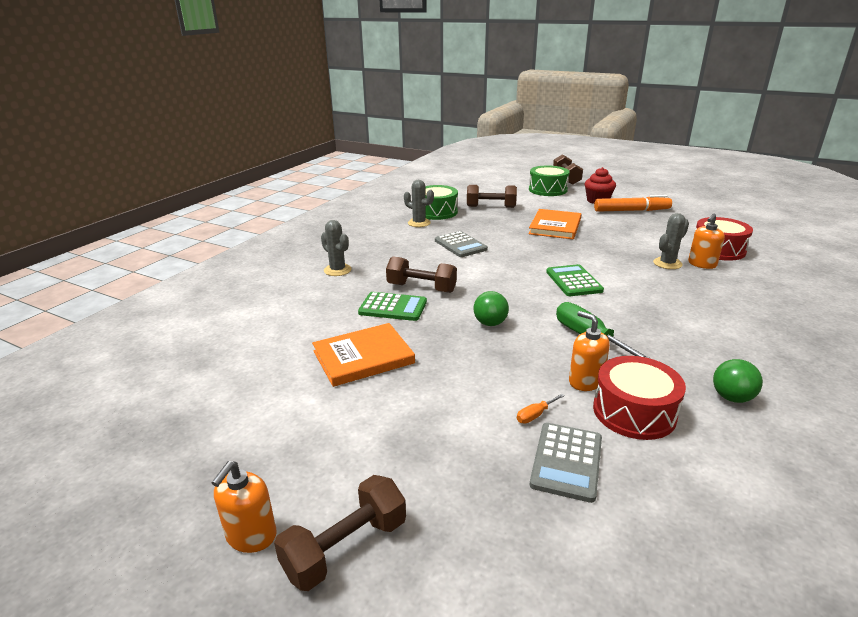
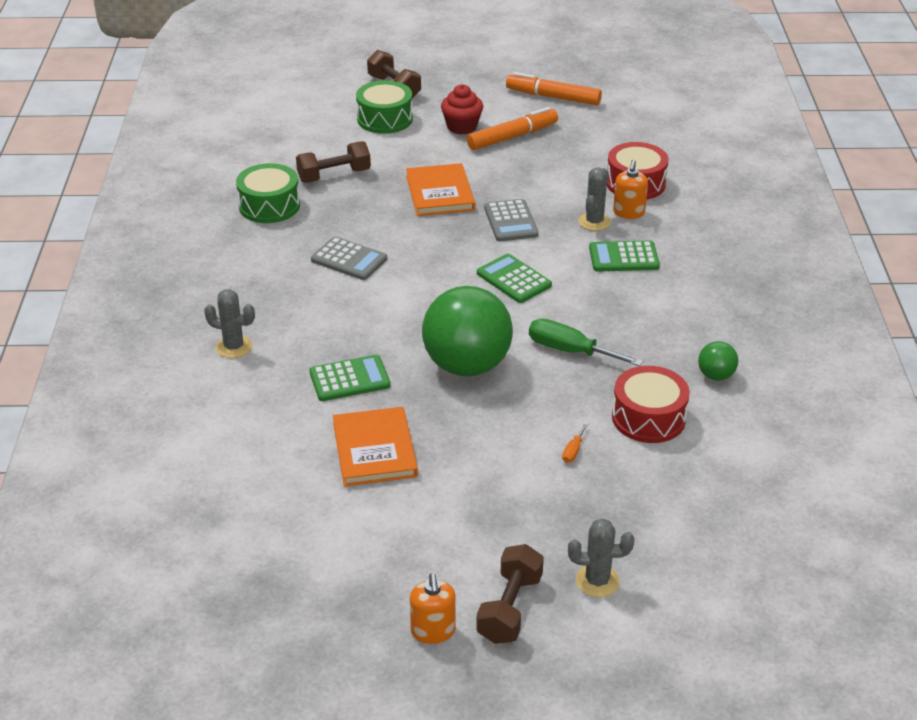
camera: 30 degrees left, 10 degrees up
(363, 357) = (374, 450): orange book -> orange book turned 45 degrees counterclockwise
(419, 223) = (264, 234): grey cactus -> grey cactus (597, 581)
(421, 288) = (358, 342): brown dumbbell -> none
(490, 323) = (467, 365): green ball -> green ball, size x2.29
(566, 461) = (621, 482): grey calculator -> grey calculator (510, 221)
(585, 381) = (594, 402): orange soap dispenser -> none
(676, 198) = (553, 97): none -> orange marker
(680, 289) = (623, 257): none -> green calculator

